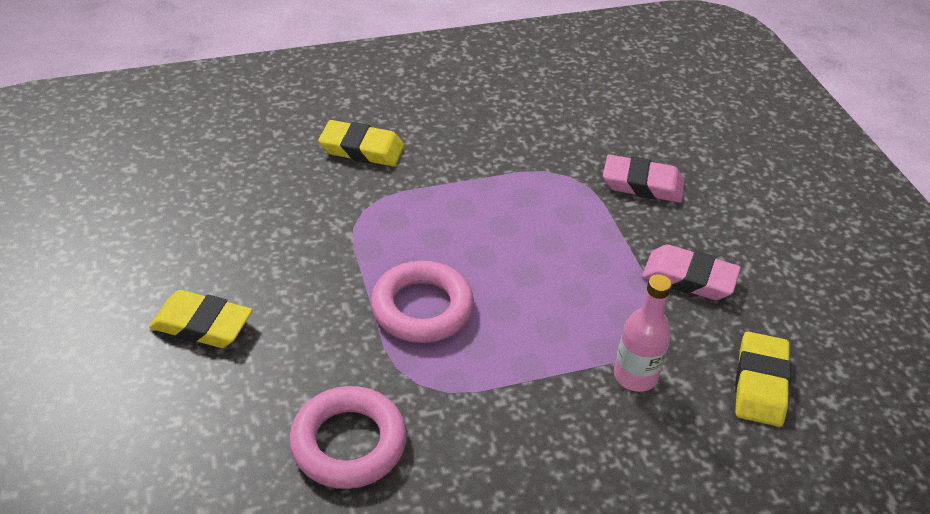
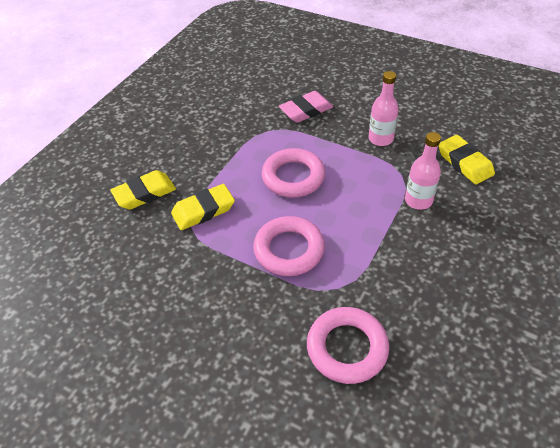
camera: 40 degrees left, 5 degrees up
(202, 324) = (186, 361): yellow eraser -> yellow eraser (203, 210)
(527, 242) = (293, 177): none -> pink ring
(689, 278) = (380, 139): pink eraser -> pink bottle

